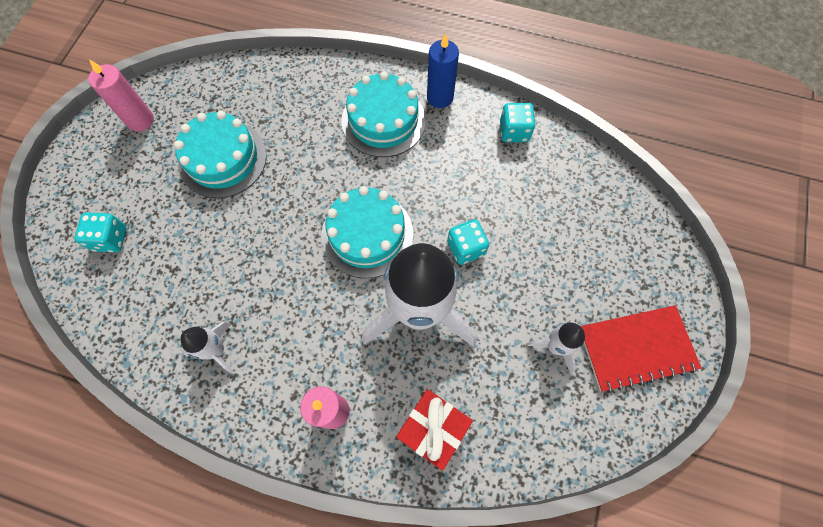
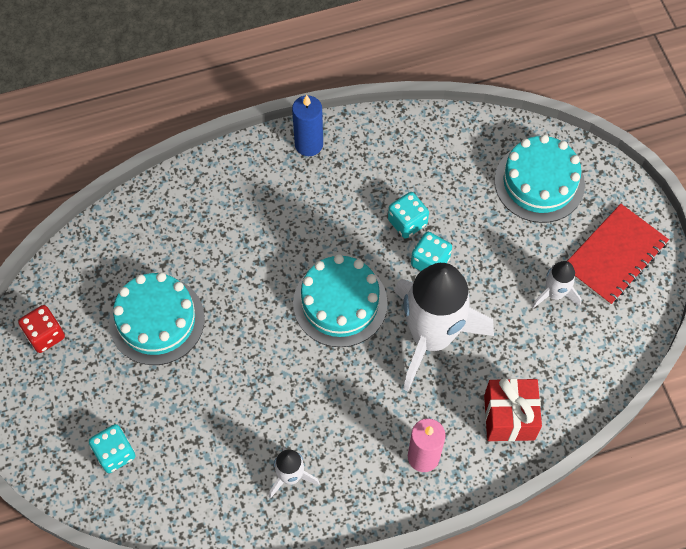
camera: 35 degrees left, 5 degrees down
(140, 120) = (45, 335): pink candle -> red dice
(383, 120) = (275, 196): turquoise cake -> turquoise cake (539, 182)
(514, 131) = (396, 137): turquoise dice -> turquoise dice (407, 222)

